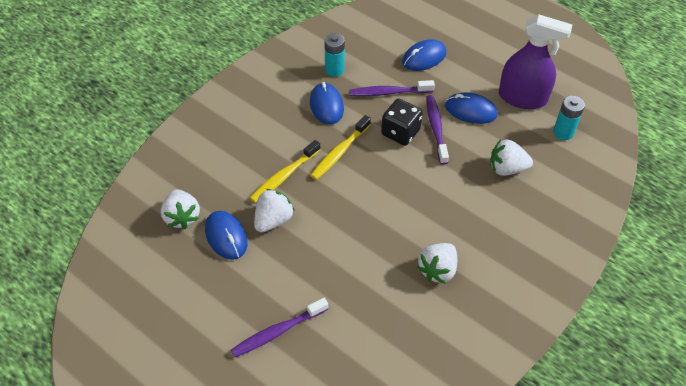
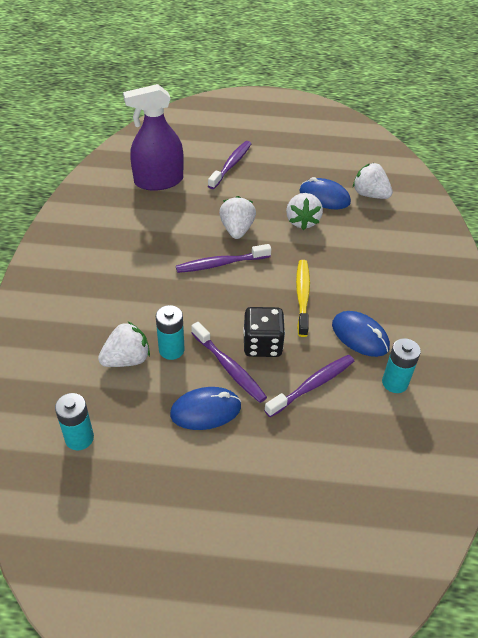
camera: 145 degrees right, 5 degrees down
(284, 176) = (328, 254): yellow toothbrush -> none
(381, 213) = (220, 264): none -> purple toothbrush
(424, 58) = (312, 459): blue mouse -> none
(437, 270) = (143, 244): white strawberry -> white strawberry (237, 229)
(469, 160) = (171, 350): none -> turquoise battery
(522, 98) = (152, 464): purple spray bottle -> purple spray bottle (158, 181)

